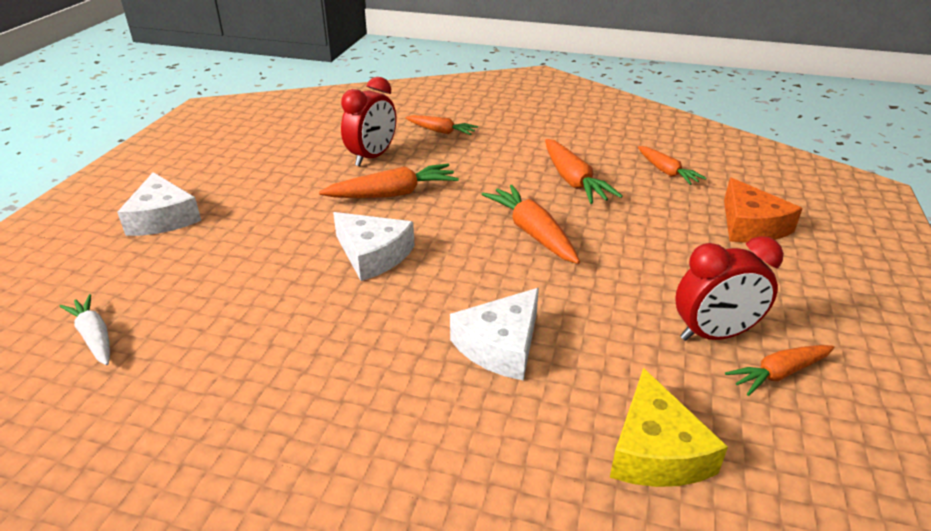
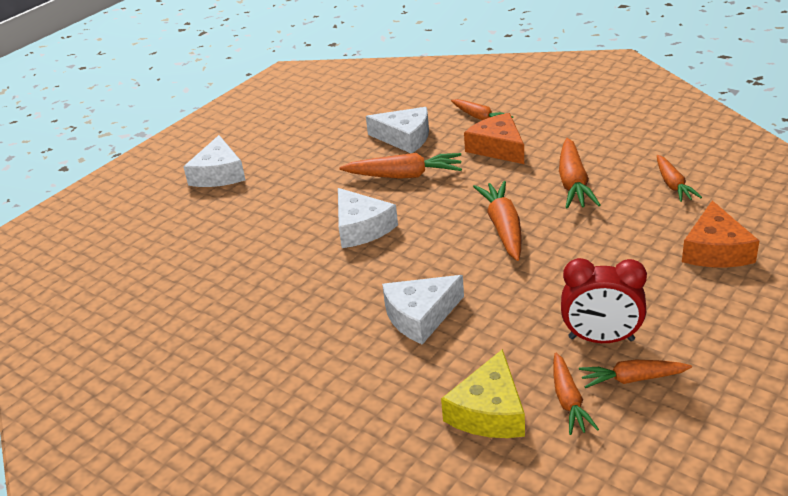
camera: 25 degrees right, 0 degrees up
(94, 336) = (145, 260): white carrot -> none
(372, 157) = (405, 138): red clock -> white cheese
(476, 157) = (497, 148): none -> orange cheese
(733, 415) = (568, 401): none -> orange carrot

